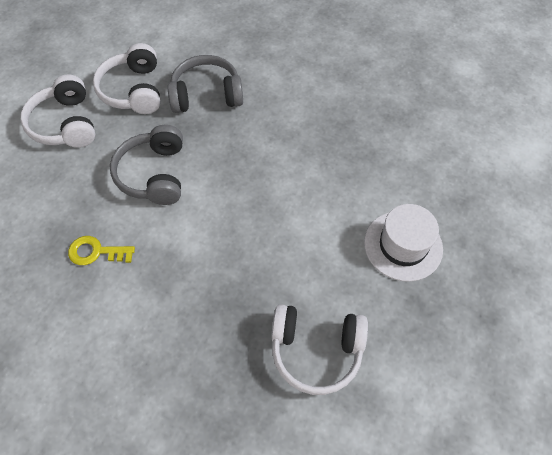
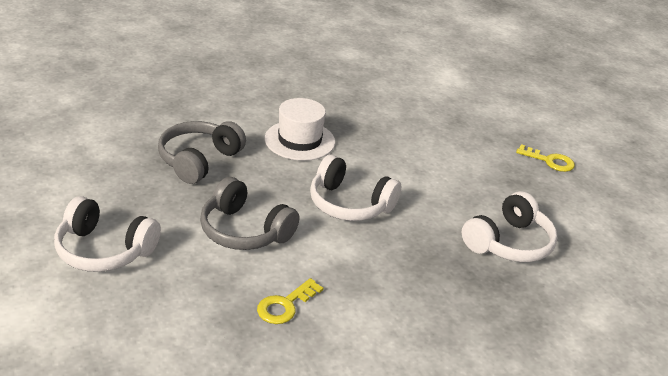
camera: 55 degrees left, 25 degrees down
(133, 90) = (129, 192): white headphones -> white headphones (349, 204)
(403, 245) = (464, 161): white hat -> white hat (299, 140)
(487, 311) = (549, 161): none -> yellow key

